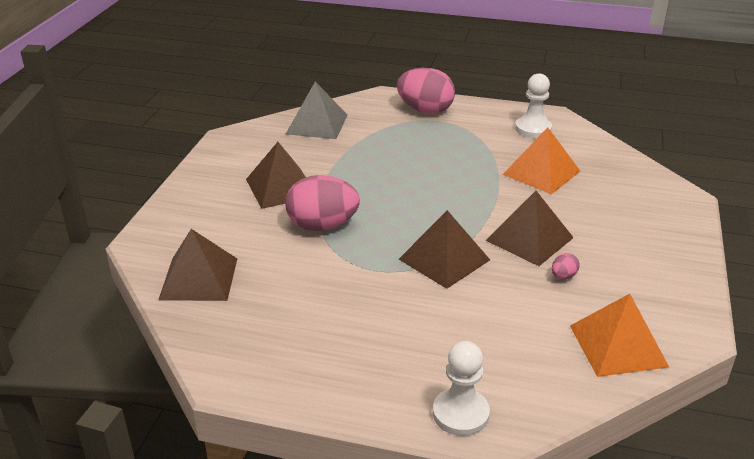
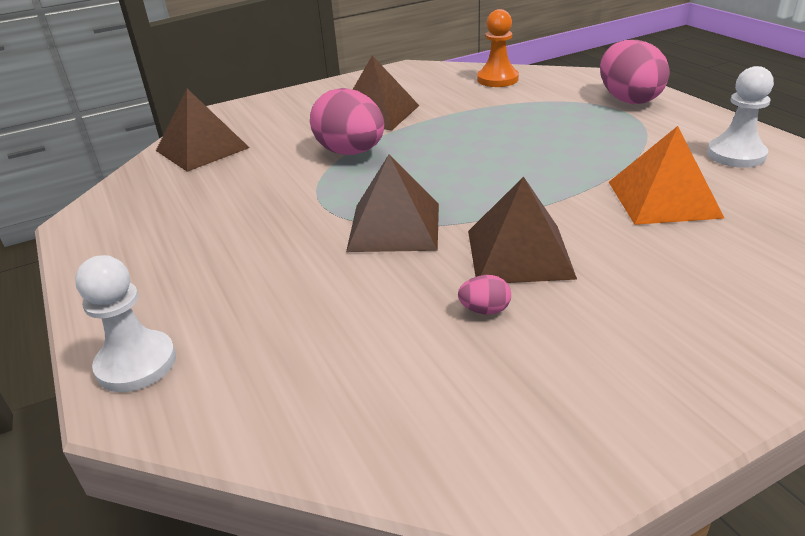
camera: 50 degrees right, 0 degrees up
(317, 124) = (497, 79): grey pyramid -> orange pawn
(617, 345) = (401, 423): orange pyramid -> none

